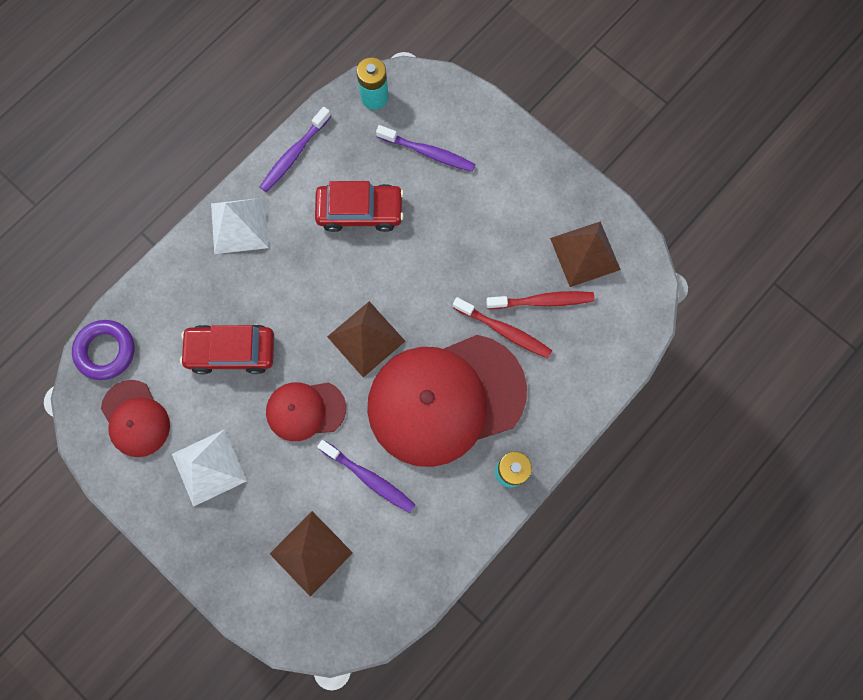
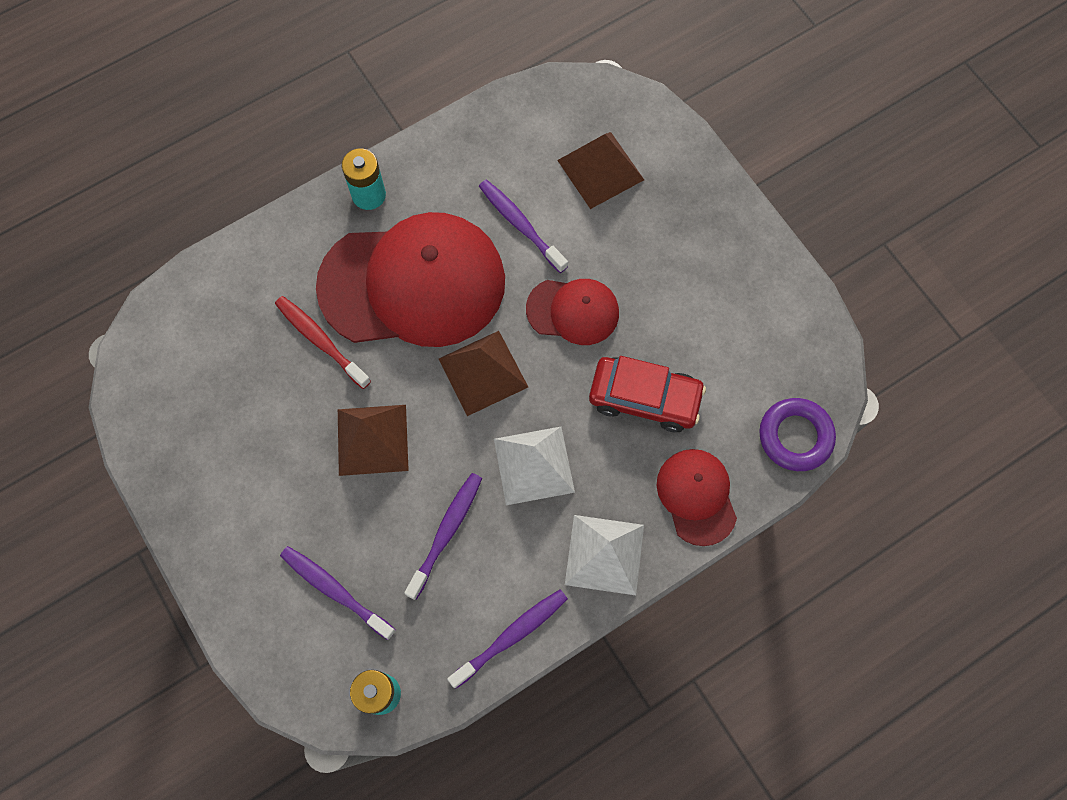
camera: 165 degrees left, 5 degrees down
(135, 418) = (769, 350): red cap -> red cap (696, 496)
(209, 467) = (693, 278): white pyramid -> white pyramid (533, 465)
(360, 211) = (446, 532): red car -> purple toothbrush
(542, 301) = (263, 363): red toothbrush -> none
(585, 253) = (191, 406): brown pyramid -> brown pyramid (372, 440)

